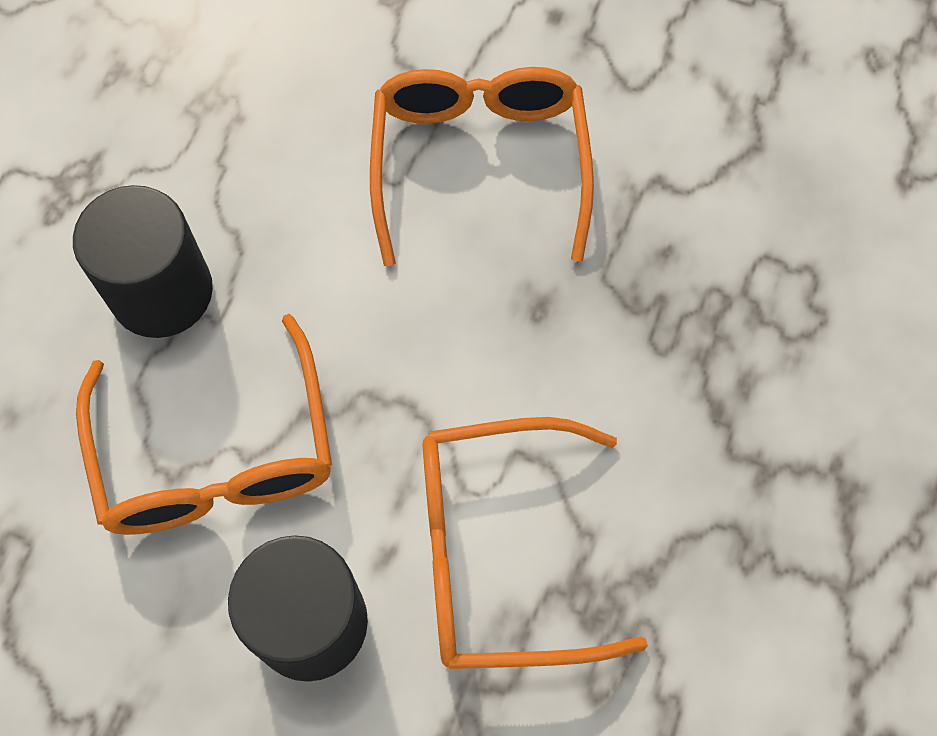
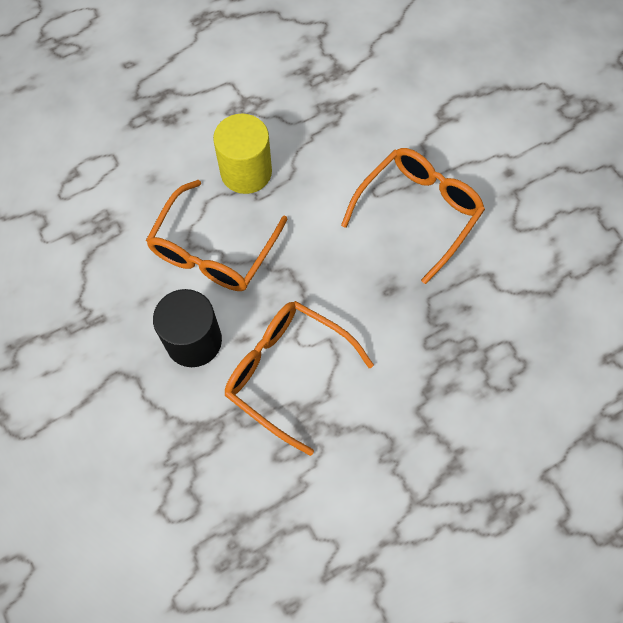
camera: 40 degrees right, 0 degrees up
(162, 292) = (246, 172): black cylinder -> yellow cylinder

